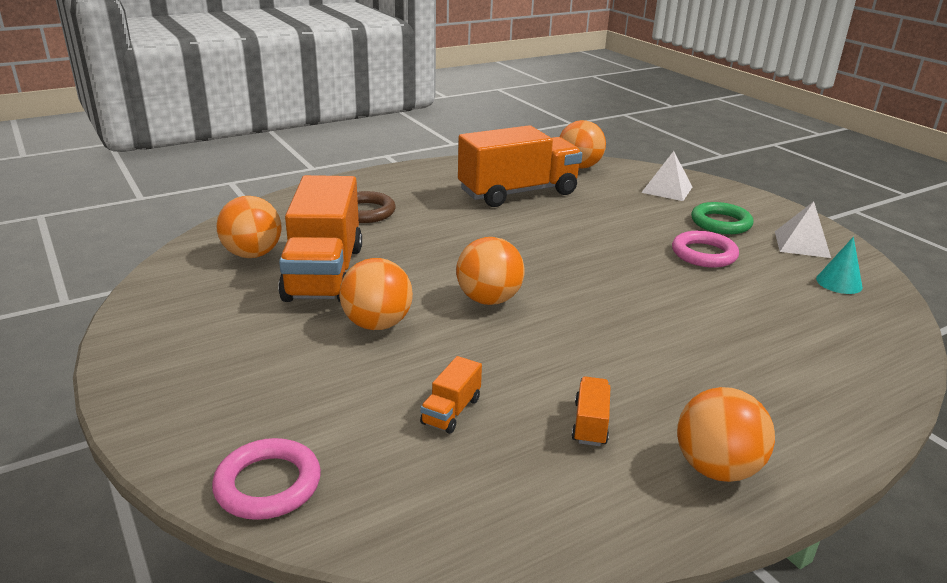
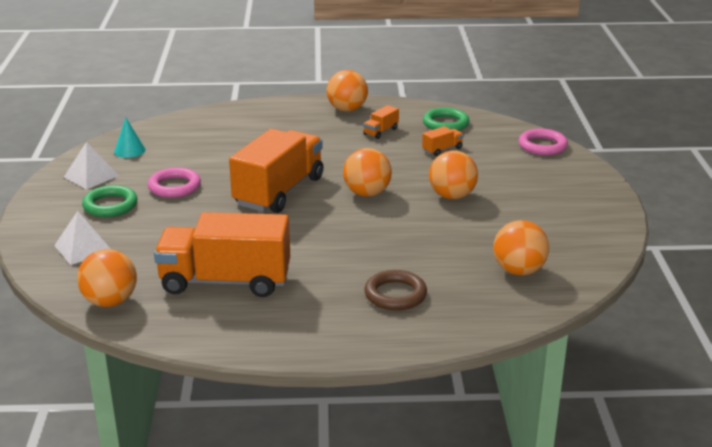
camera: 150 degrees left, 0 degrees up
(324, 273) = (467, 240): orange truck -> orange truck (279, 191)
(497, 491) = (445, 124): none -> green ring

